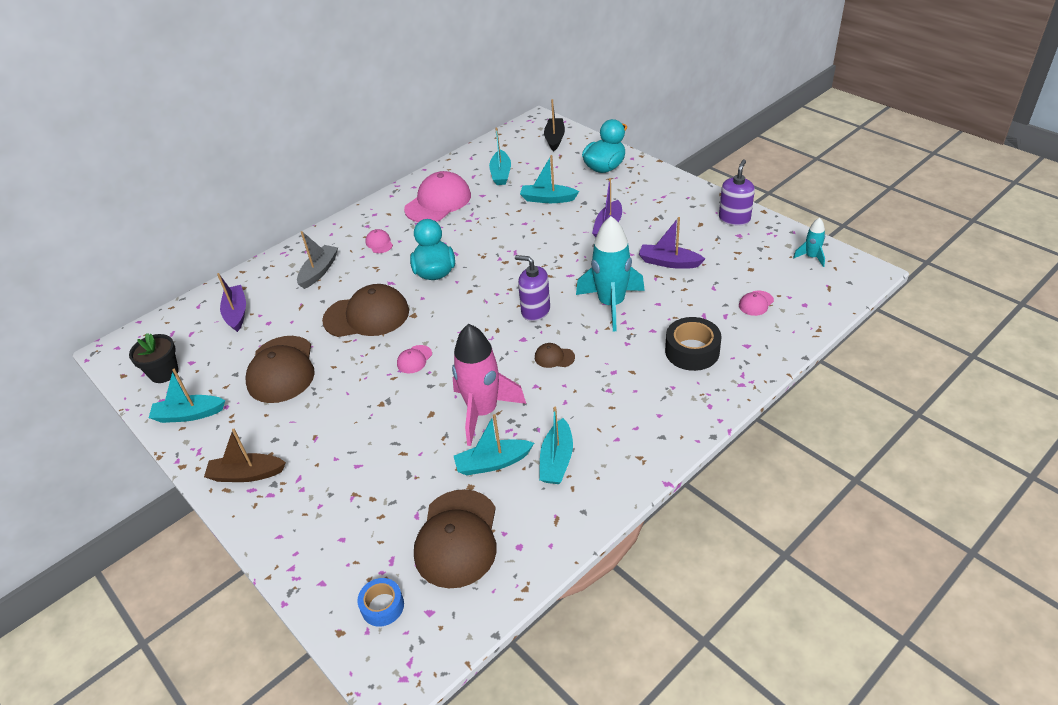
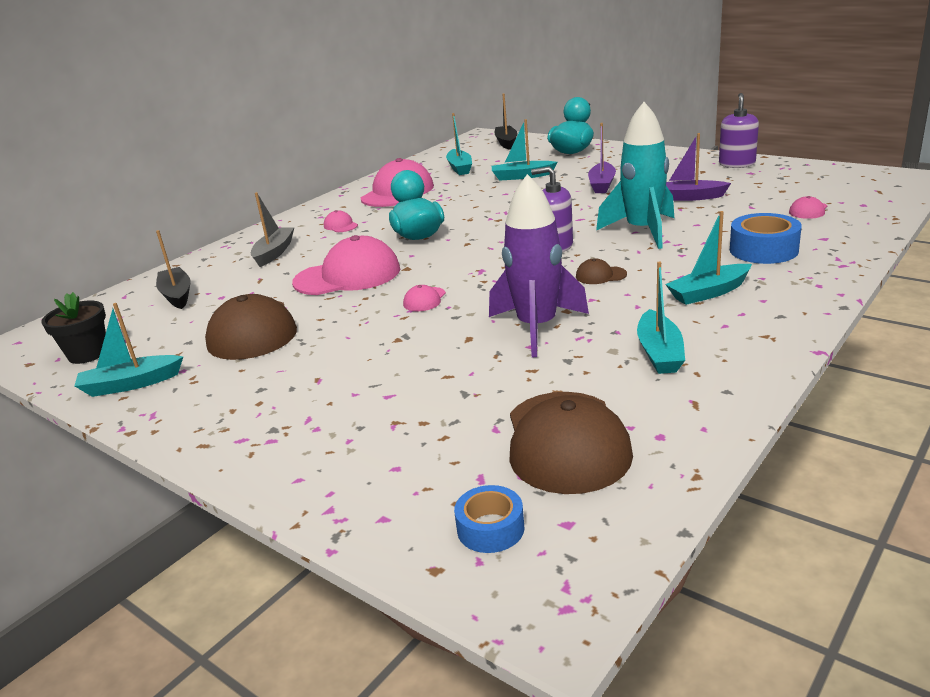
camera: 10 degrees left, 15 degrees down
(236, 313) = (177, 295): purple boat -> black boat
(246, 474) = (229, 426): brown boat -> none
(367, 316) = (347, 276): brown cap -> pink cap
(483, 412) = (537, 328): pink rocket -> purple rocket
(493, 463) = (575, 367): turquoise boat -> turquoise boat (708, 292)
(692, 351) = (763, 250): black tape -> blue tape
(811, 257) = (841, 176): turquoise rocket -> none

